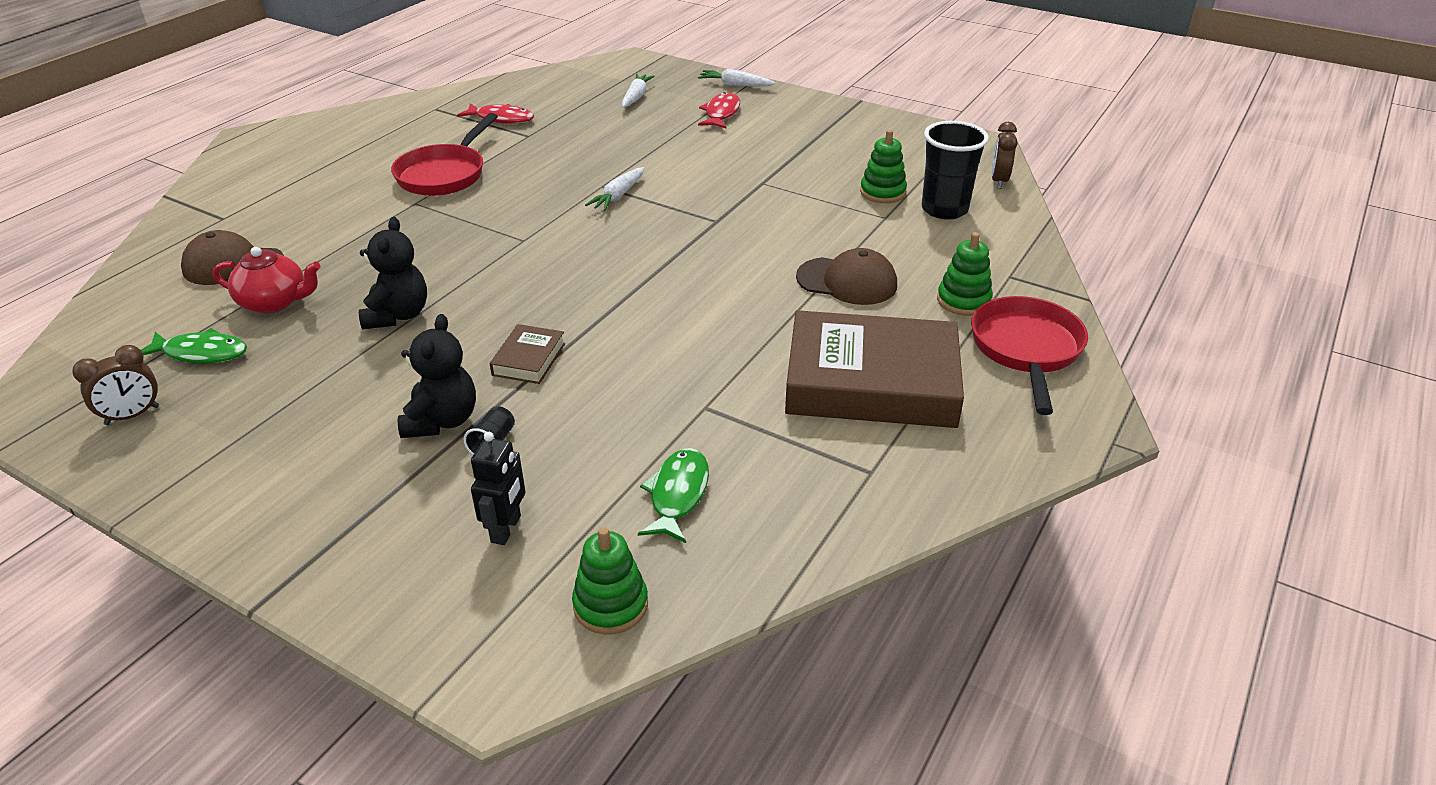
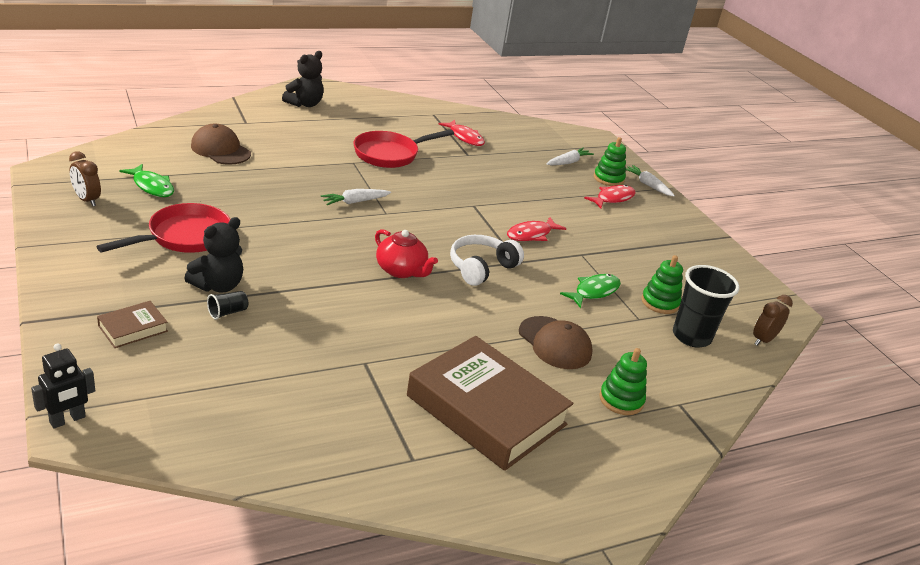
camera: 30 degrees right, 5 degrees down
(132, 415) = (87, 200): brown clock -> brown clock turned 45 degrees clockwise
(275, 302) = (216, 179): red teapot -> red teapot (401, 270)
(397, 315) = (266, 218): black teddy bear -> black teddy bear (304, 104)
(506, 529) = (177, 359): black robot -> black robot (67, 420)
(529, 359) = (303, 280): brown book -> brown book (133, 328)
(610, 605) = (176, 431): green stacking toy -> green stacking toy (608, 179)
(618, 196) = (476, 216): white carrot -> white carrot (355, 202)
(678, 494) = (285, 399): green fish -> green fish (594, 291)
(690, 245) = (481, 268): none -> white headphones
(694, 187) = (531, 234): none -> red fish
(1026, 350) = (622, 455): red pan -> red pan (184, 237)

